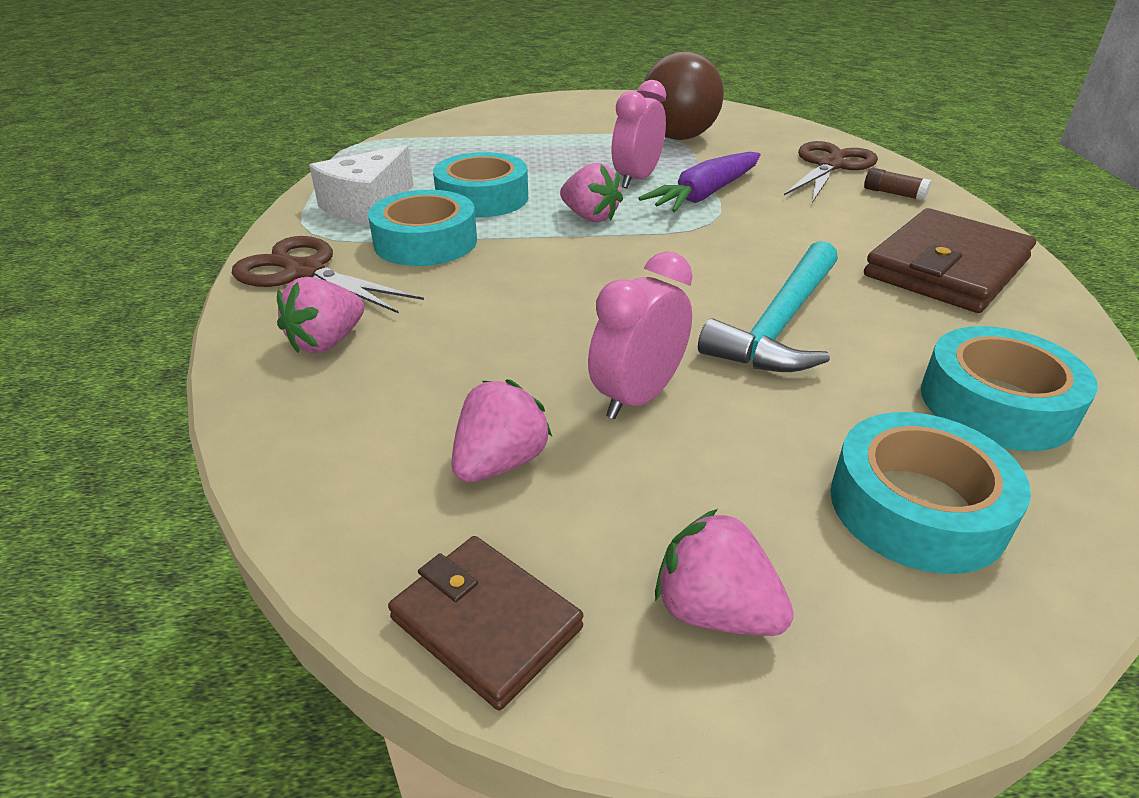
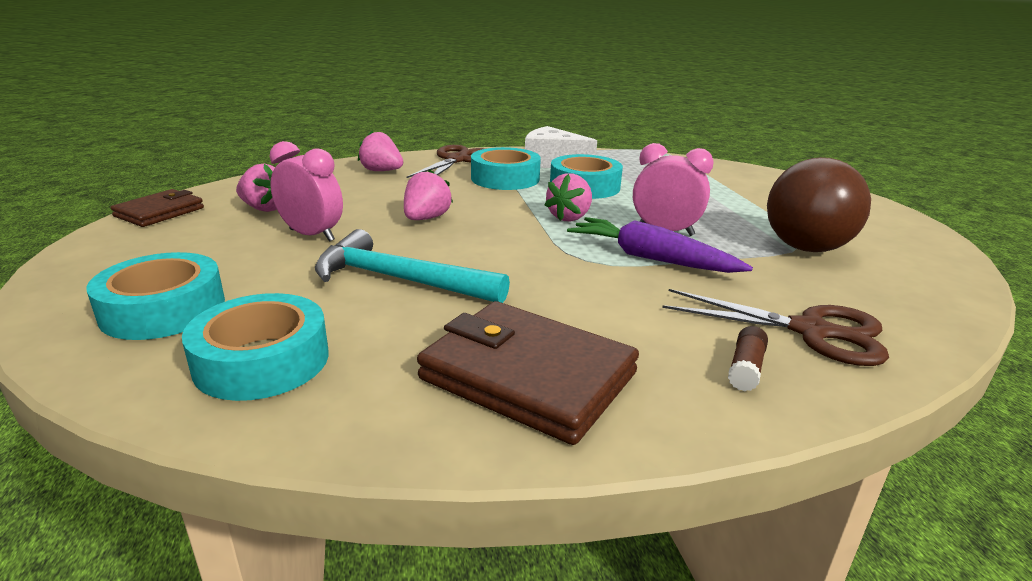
camera: 80 degrees right, 10 degrees down
(715, 611) = (129, 252): pink strawberry -> pink strawberry (426, 218)

